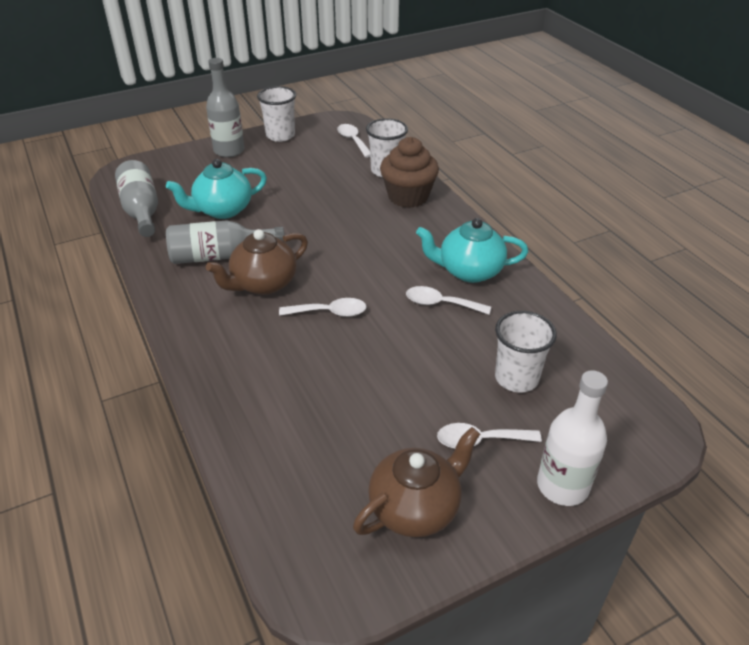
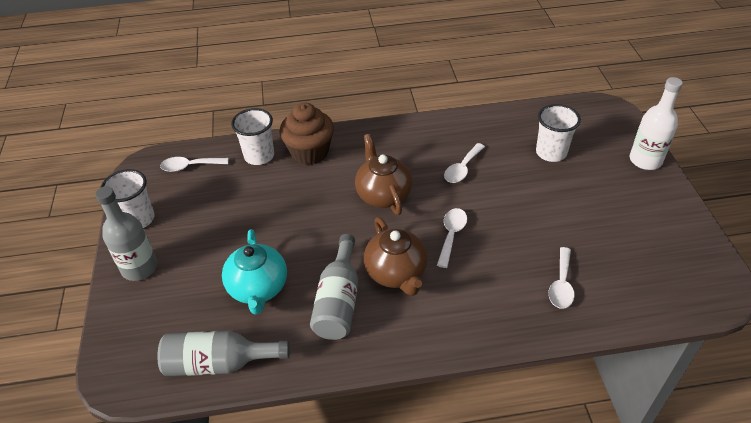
camera: 70 degrees left, 5 degrees up
(415, 508) = (658, 230): brown teapot -> brown teapot (383, 194)
(469, 271) = (428, 144): turquoise teapot -> none
(480, 440) = (604, 185): white spoon -> white spoon (561, 285)

